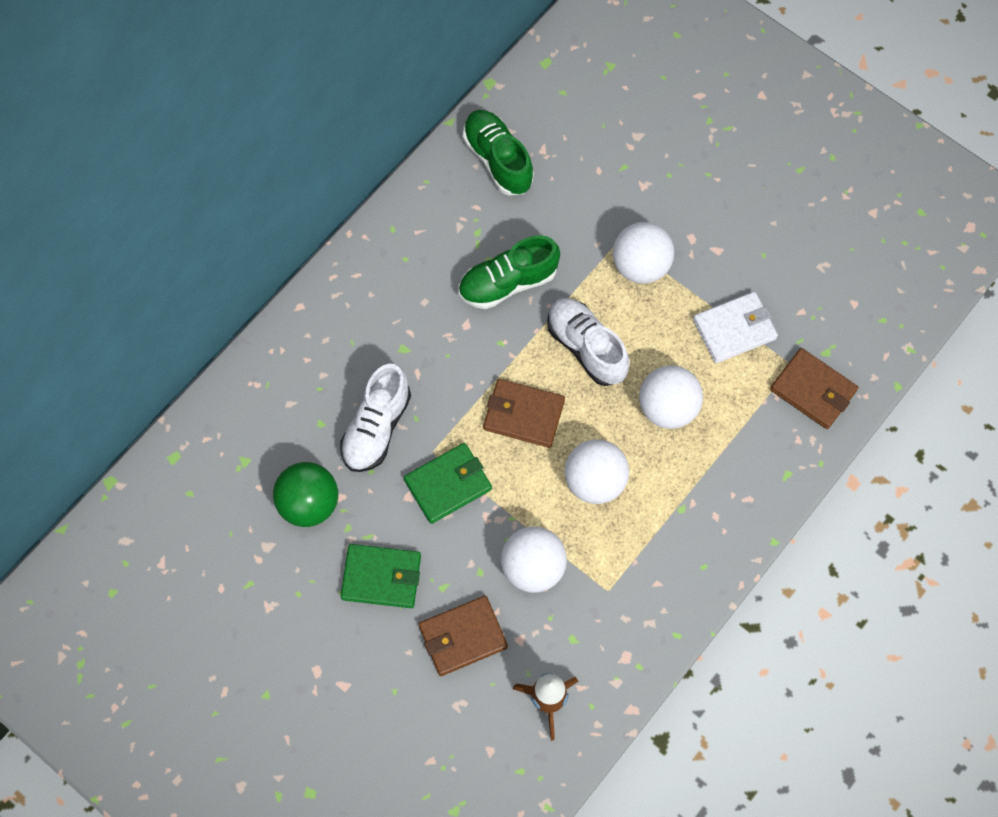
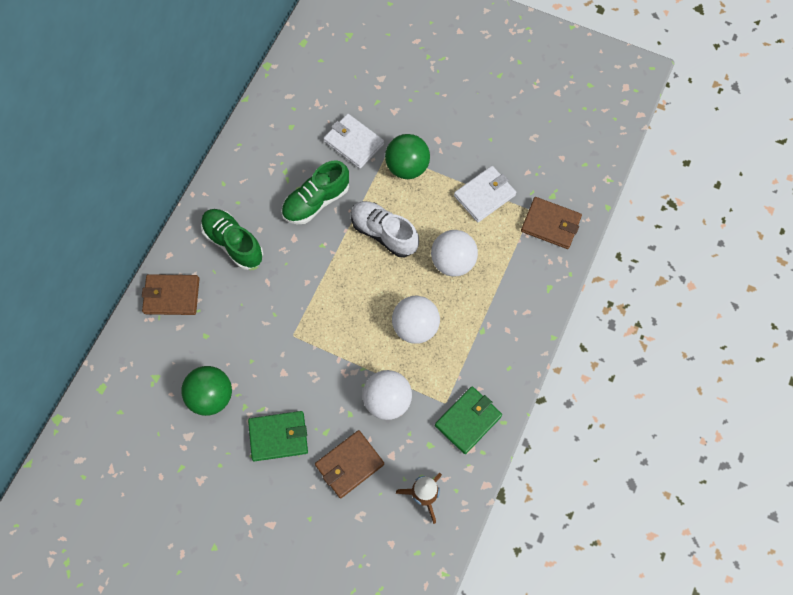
camera: 15 degrees left, 0 degrees up
(376, 427) = (247, 328): white shoe -> none
(448, 484) = (310, 356): green wallet -> green wallet (468, 421)
(498, 160) = (286, 117): green shoe -> green shoe (233, 243)
(524, 414) = (352, 292): brown wallet -> brown wallet (172, 296)
(578, 215) = (354, 142): none -> white wallet
(640, 266) = (407, 167): white ball -> green ball

